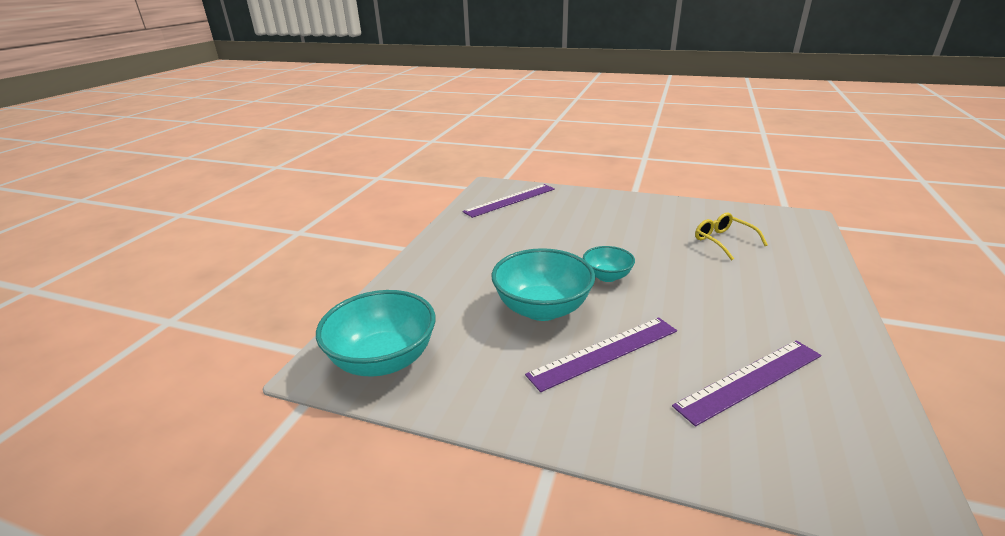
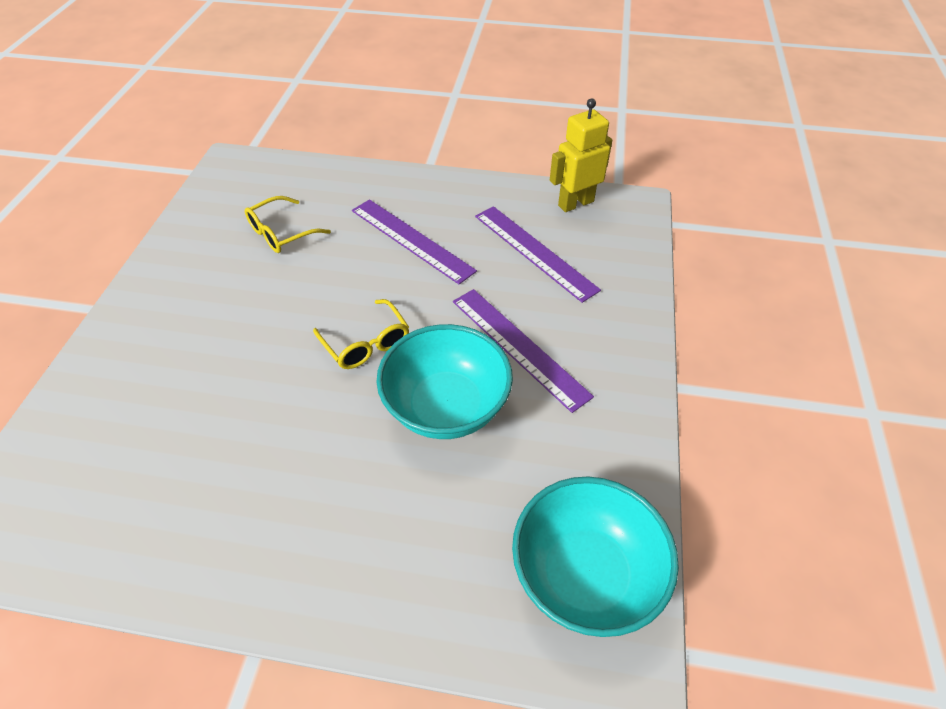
camera: 100 degrees left, 20 degrees up
(510, 200) = (73, 489): purple ruler -> purple ruler (411, 240)
(607, 276) = (366, 343): turquoise bowl -> yellow glasses
(872, 433) = (575, 203): none -> yellow robot

